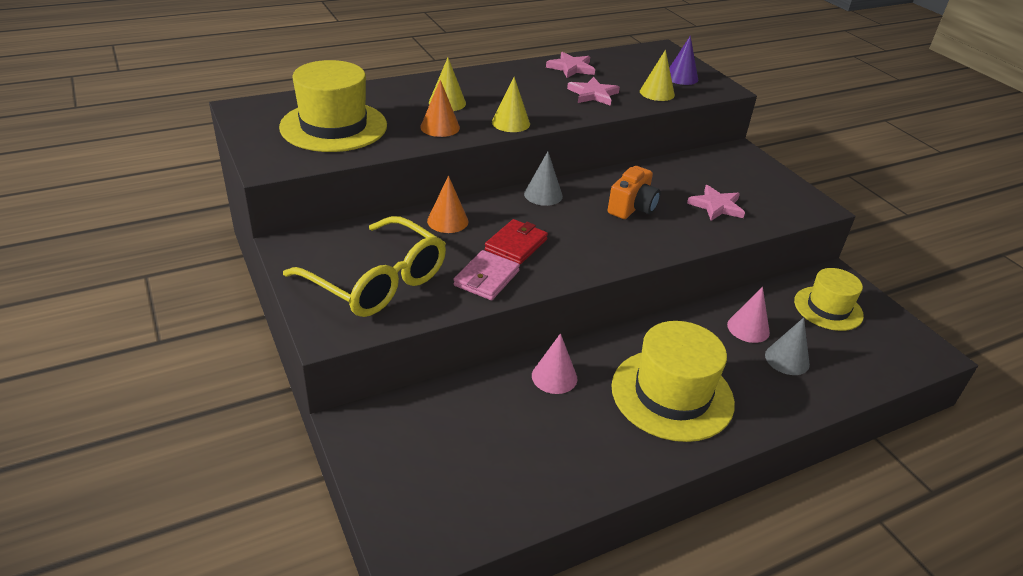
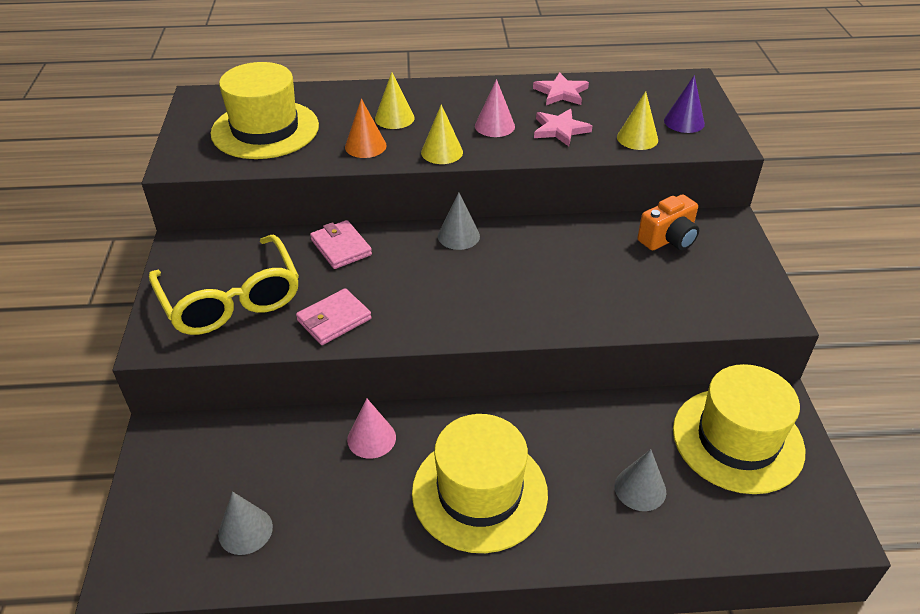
camera: 25 degrees right, 5 degrees up
(447, 221) = (341, 247): orange cone -> pink wallet
(496, 480) = (245, 530): none -> grey cone
(516, 245) = (389, 288): red wallet -> none
(632, 208) = (545, 270): orange camera -> orange camera (668, 239)
(716, 206) = (646, 287): pink star -> none
(748, 328) = (620, 439): pink cone -> pink cone (494, 126)
(828, 308) = (737, 440): yellow hat -> yellow hat, size x1.58

